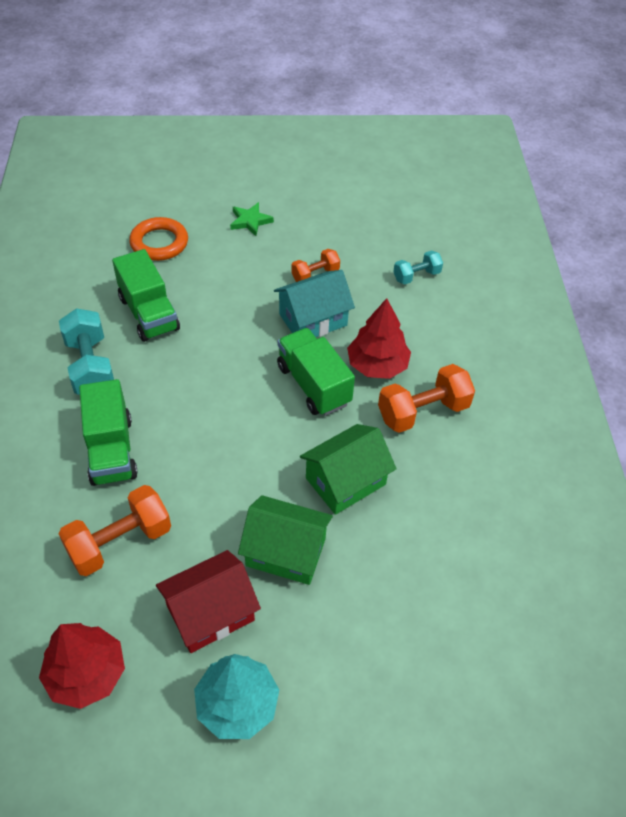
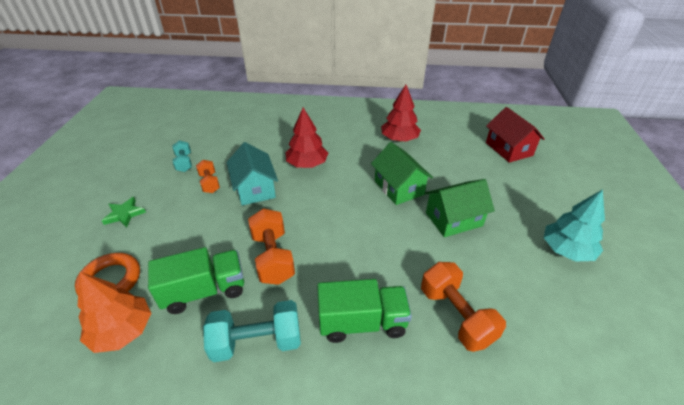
camera: 80 degrees left, 10 degrees down
(86, 674) = (575, 339): red tree -> red tree (399, 139)
(104, 270) = (122, 331): none -> orange tree
(210, 613) = (506, 260): red house -> red house (508, 149)
(286, 552) = (453, 219): green house -> green house turned 45 degrees clockwise
(313, 385) = (316, 194): green truck -> none
(416, 276) = (234, 139): turquoise dumbbell -> turquoise dumbbell (184, 163)
(423, 412) = (348, 151): orange dumbbell -> orange dumbbell (273, 257)

